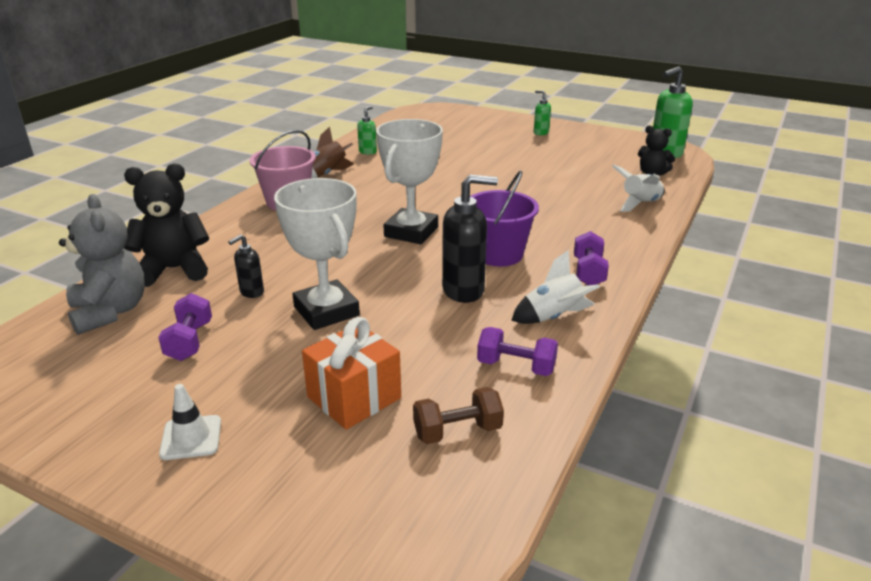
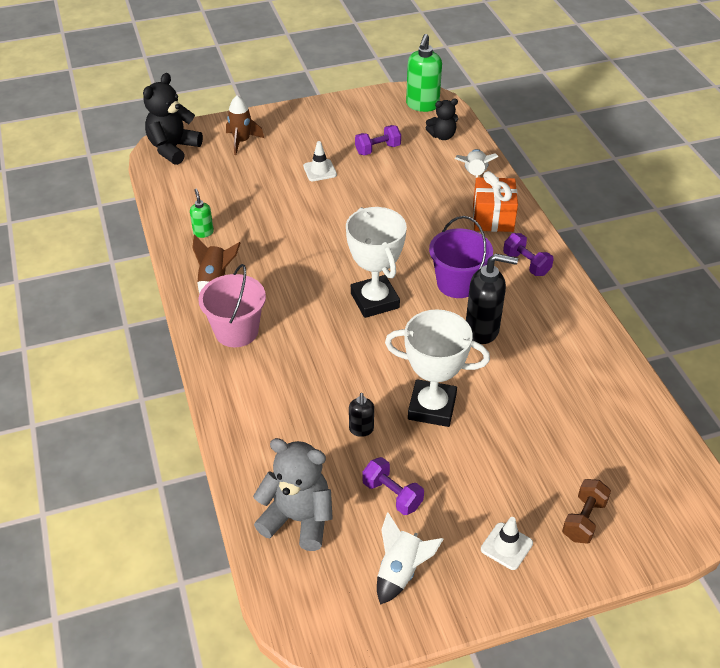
camera: 45 degrees left, 15 degrees up
(174, 269) = (272, 453): black teddy bear -> black teddy bear (173, 148)
(354, 398) = (542, 452): orange gift -> orange gift (493, 218)
(457, 431) = (617, 430): brown dumbbell -> brown dumbbell (584, 519)
(464, 290) = (482, 330): black soap dispenser -> black soap dispenser turned 60 degrees clockwise
(480, 124) = (242, 141): none -> brown rocket
(509, 155) = (320, 170): none -> white traffic cone
(516, 366) = (585, 366): purple dumbbell -> purple dumbbell (377, 149)
(540, 133) = (305, 128): green soap dispenser -> none
(554, 317) = (555, 315): white rocket -> white rocket (401, 571)

